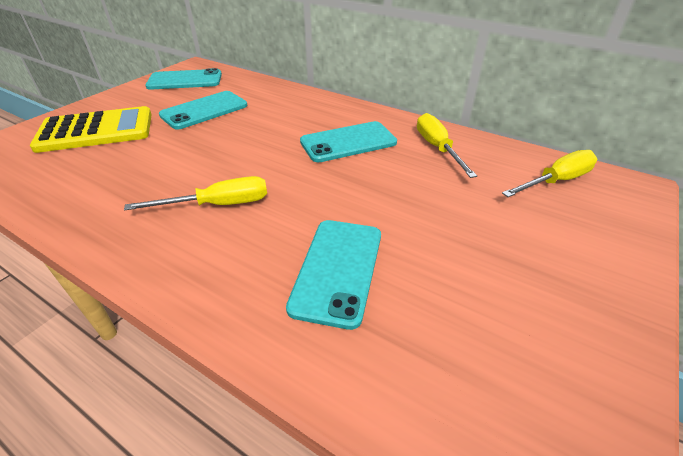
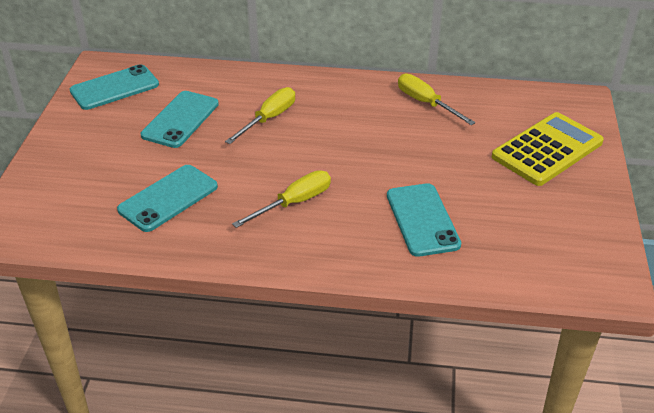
camera: 25 degrees left, 0 degrees up
(96, 131) = (96, 171): yellow calculator -> yellow calculator (547, 150)
(348, 142) = (349, 117): turquoise phone -> turquoise phone (168, 198)
(556, 181) = (528, 109): yellow screwdriver -> yellow screwdriver (269, 119)

